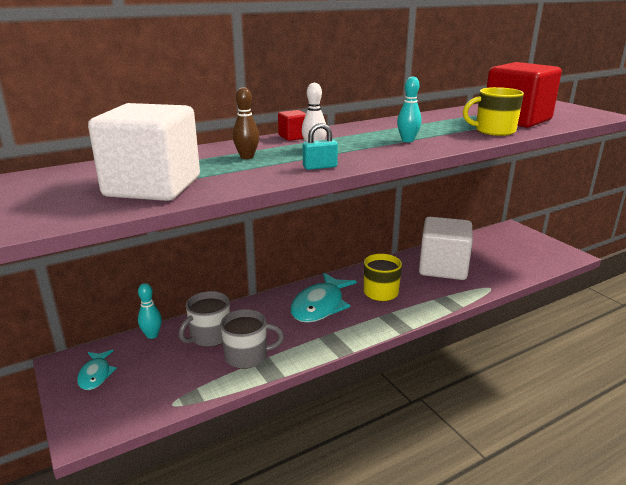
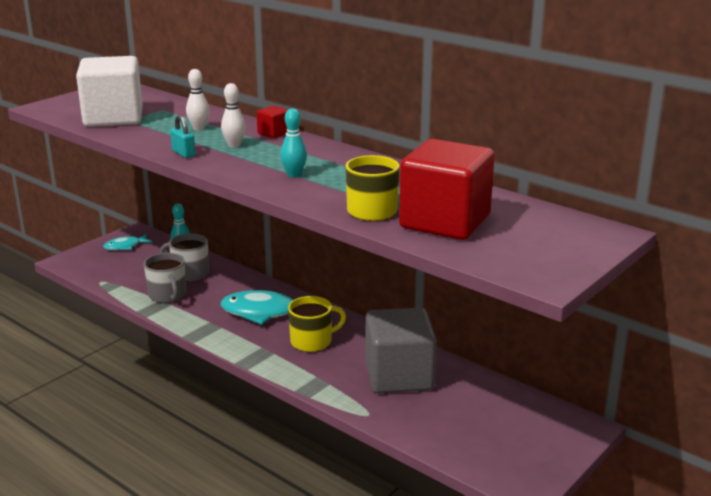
camera: 70 degrees right, 0 degrees up
(247, 157) = (199, 128): brown bowling pin -> white bowling pin
(443, 268) = (399, 376): white cube -> grey cube

